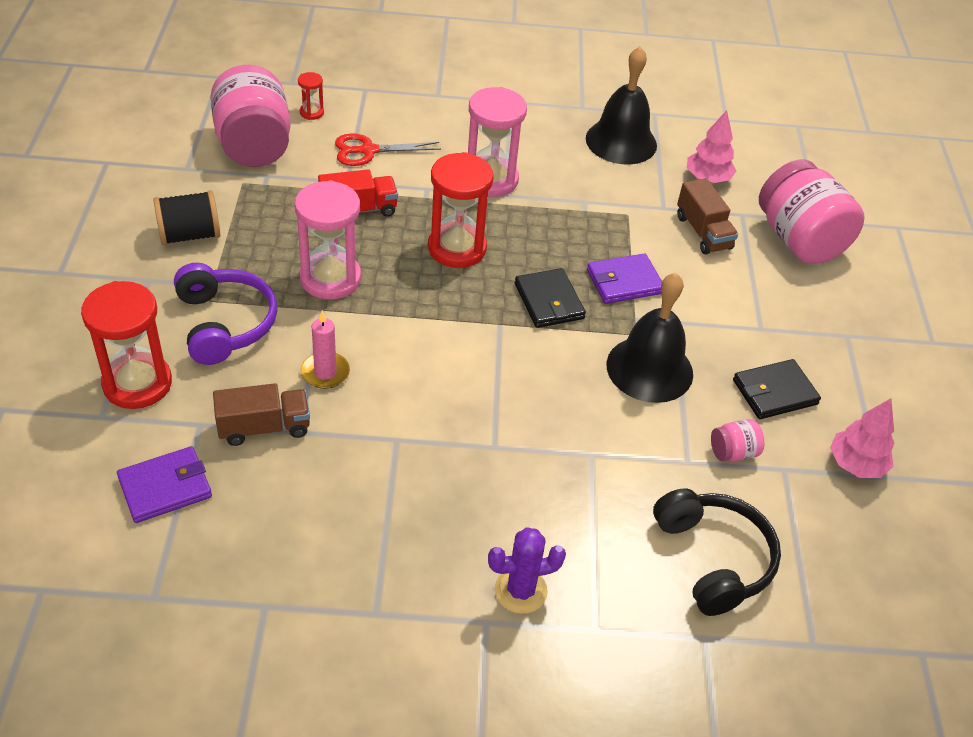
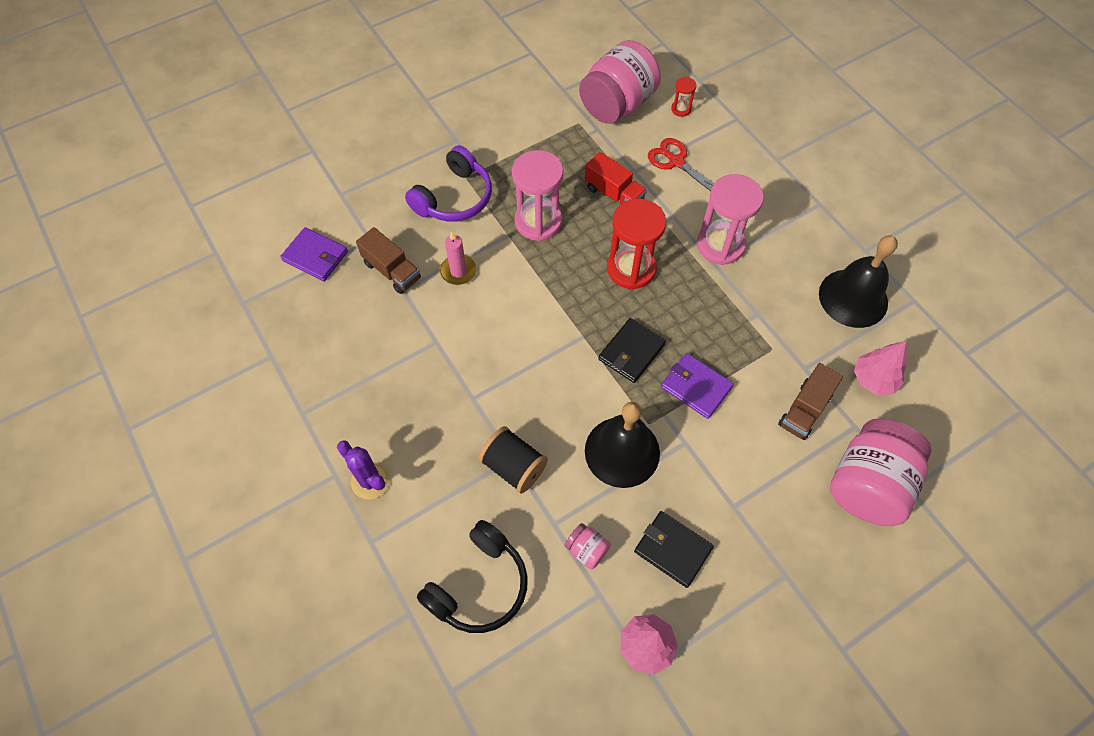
camera: 60 degrees right, 15 degrees up
(137, 384) = (376, 192): red hourglass -> none
(190, 235) = (509, 131): black spool -> black spool (513, 467)

